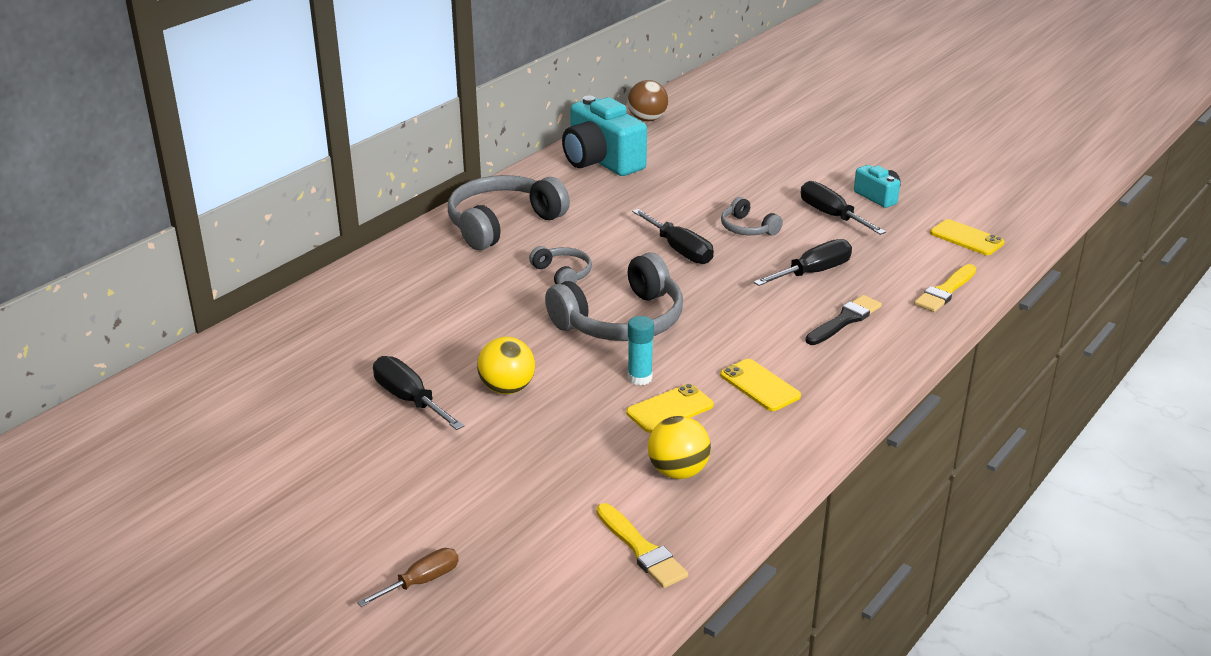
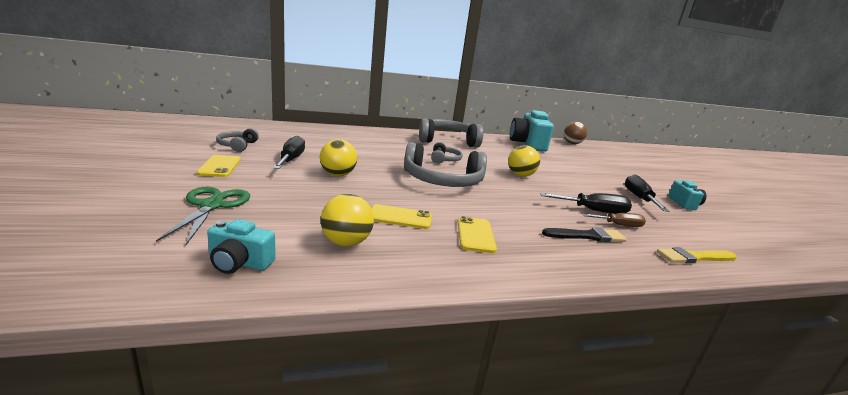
camera: 35 degrees right, 10 degrees down
(421, 582) = (120, 208): brown screwdriver -> brown screwdriver (619, 225)
(489, 519) = (212, 206): none -> green scissors
(639, 378) = (409, 200): turquoise glue stick -> none
(641, 549) = (239, 263): yellow brush -> turquoise camera
(680, 250) = (520, 175): black screwdriver -> yellow ball
(747, 228) = (574, 183): grey headphones -> grey headphones (237, 145)
(966, 238) = (742, 242): yellow phone -> yellow phone (220, 166)

